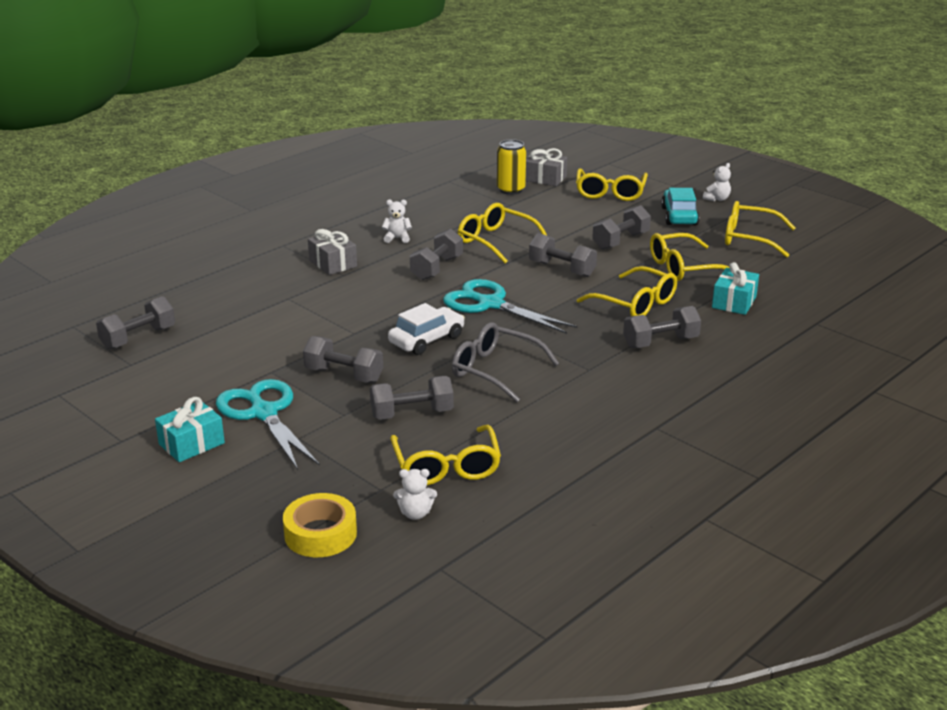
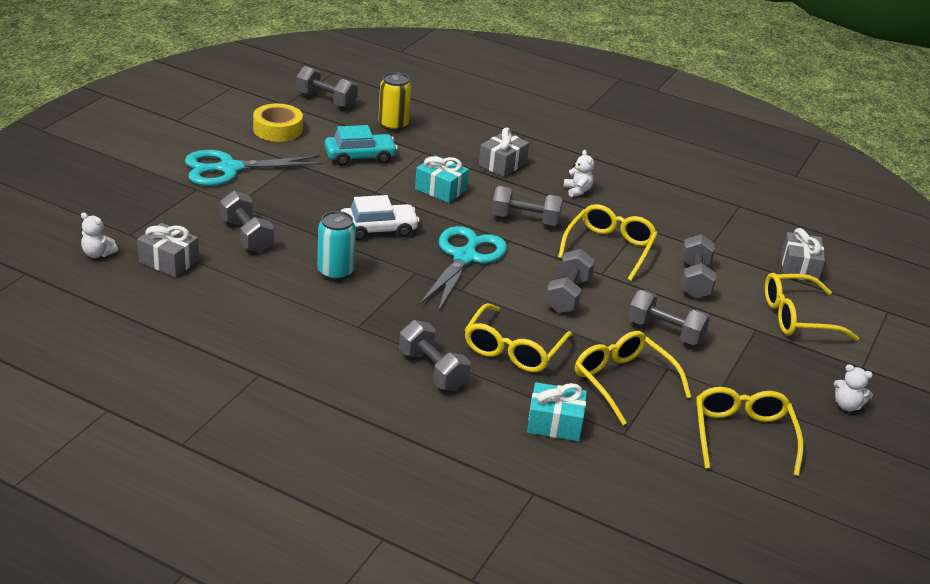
camera: 70 degrees right, 5 degrees up
(191, 444) = (178, 147): turquoise gift -> turquoise gift (440, 189)
(264, 413) = (229, 169): turquoise scissors -> turquoise scissors turned 150 degrees counterclockwise
(320, 534) = (67, 216): yellow tape -> yellow tape (278, 129)
(344, 375) = (300, 196): grey dumbbell -> grey dumbbell (694, 280)
(415, 513) = (98, 254): white teddy bear -> white teddy bear turned 45 degrees counterclockwise
(426, 340) = (378, 229): white car -> white car turned 45 degrees counterclockwise
(446, 466) = (169, 261): yellow glasses -> grey gift
(496, 371) = (335, 272): grey glasses -> turquoise can
(511, 190) = (748, 246): yellow can -> yellow can (393, 125)
(679, 216) = (768, 374): turquoise car -> turquoise car (360, 157)

